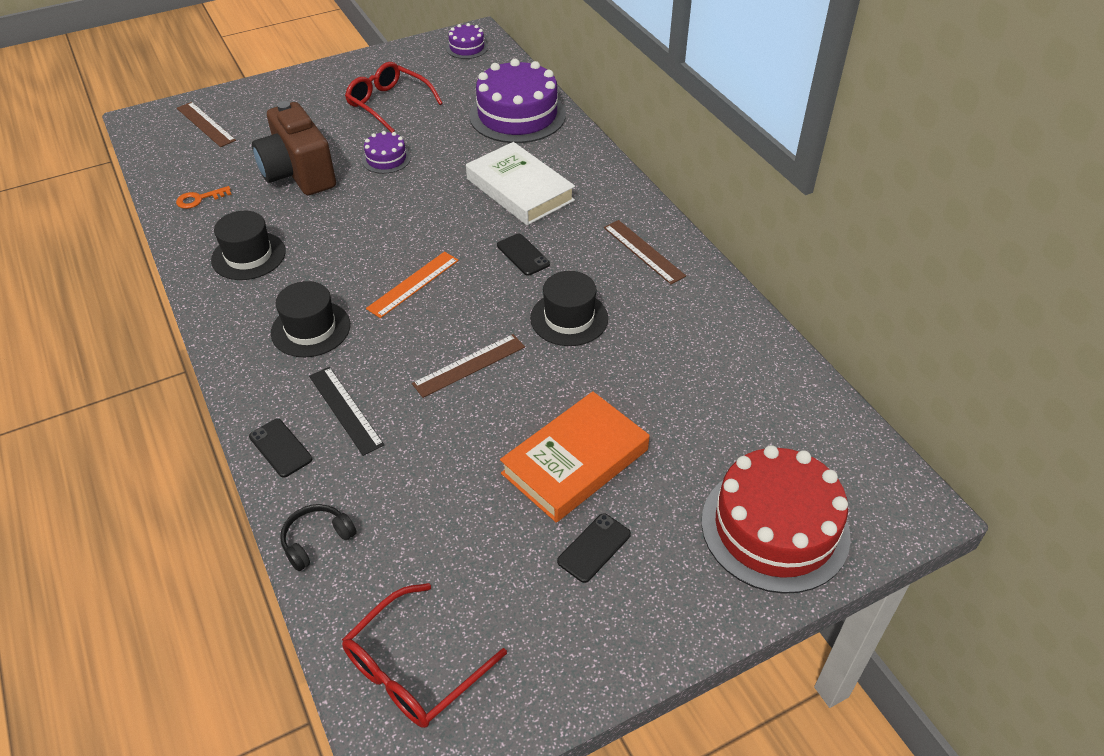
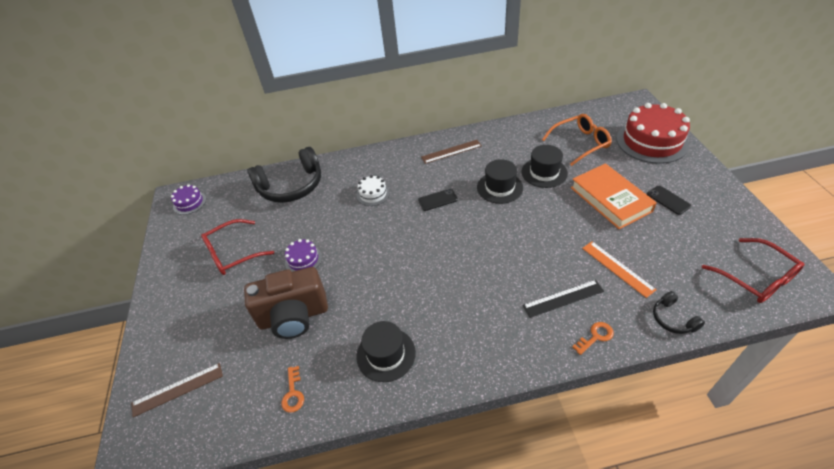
camera: 70 degrees left, 0 degrees up
(280, 448) = (595, 336): black phone -> orange key
(310, 329) = (481, 315): black hat -> black hat (544, 172)
(413, 284) = (450, 255): orange ruler -> orange ruler (617, 268)
(469, 365) = (531, 234): brown ruler -> none
(517, 115) = (291, 186): purple cake -> black headphones
(520, 190) = (373, 194): white book -> white cake
(727, 415) = (581, 143): none -> orange glasses

